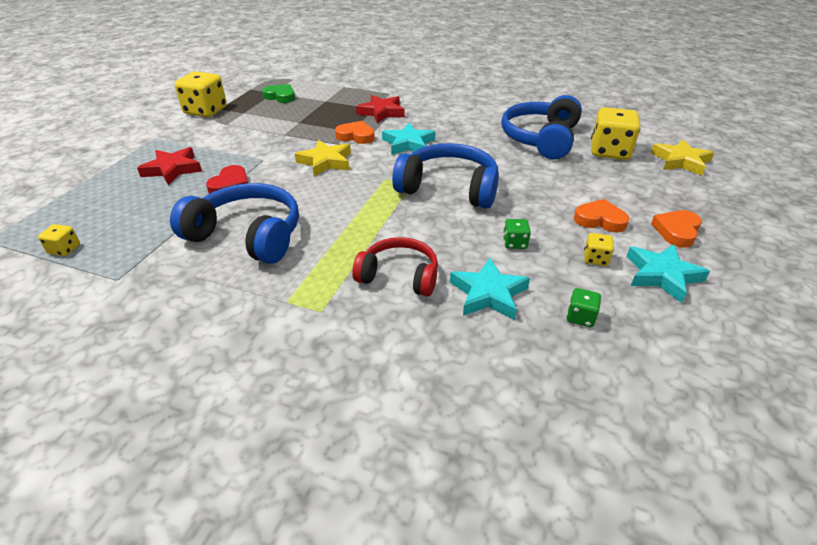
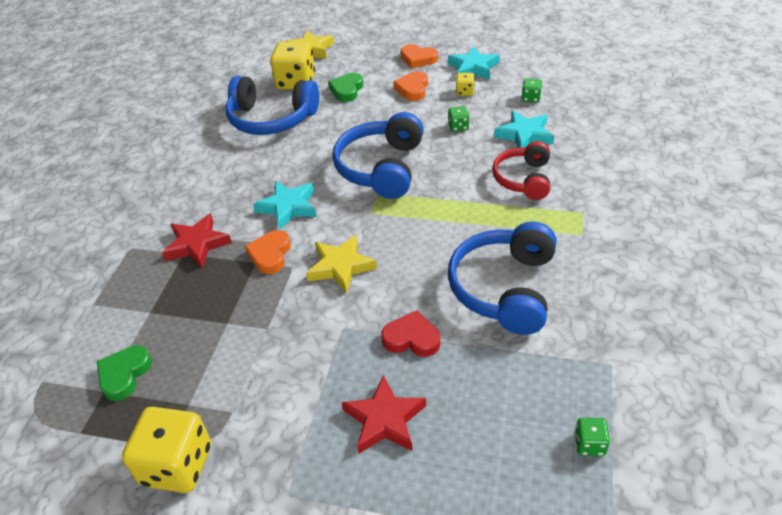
camera: 95 degrees left, 5 degrees up
(64, 249) = (589, 444): yellow dice -> green dice
(595, 178) = (347, 90): none -> green heart

